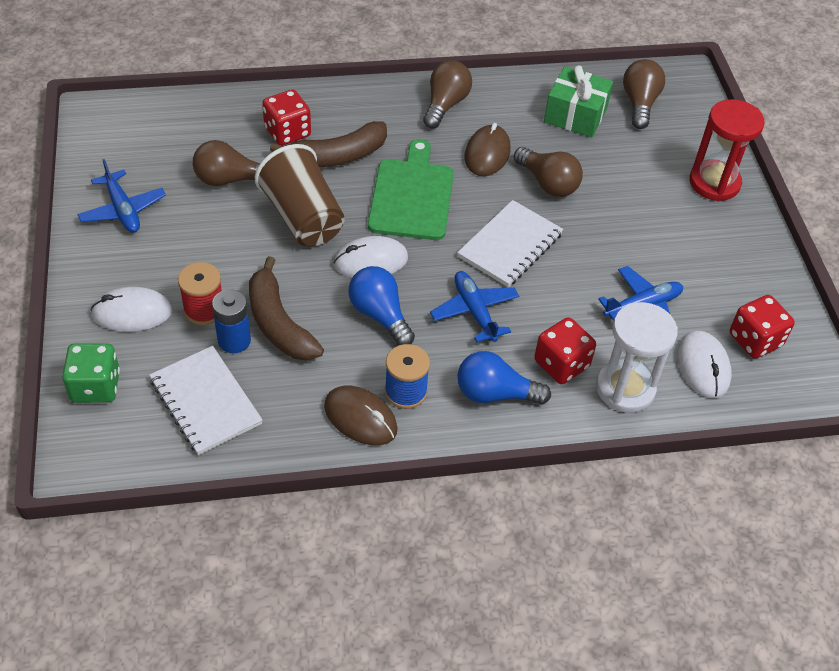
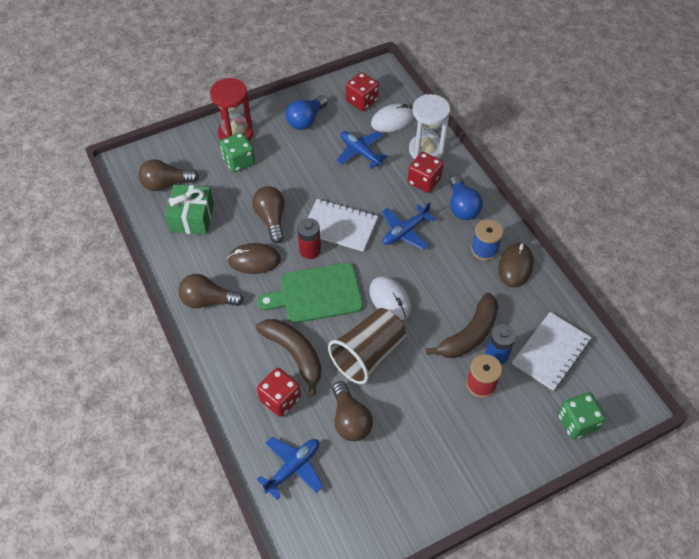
camera: 105 degrees left, 5 degrees up
(123, 210) = (416, 484): blue plane -> blue plane (293, 468)
(132, 312) = (507, 429): white mouse -> none
(380, 315) = (433, 280): blue light bulb -> blue light bulb (306, 120)
(482, 206) = (310, 250): none -> red battery
(548, 183) = (271, 219): brown light bulb -> brown light bulb turned 45 degrees counterclockwise
(660, 175) = (239, 161): none -> green dice

